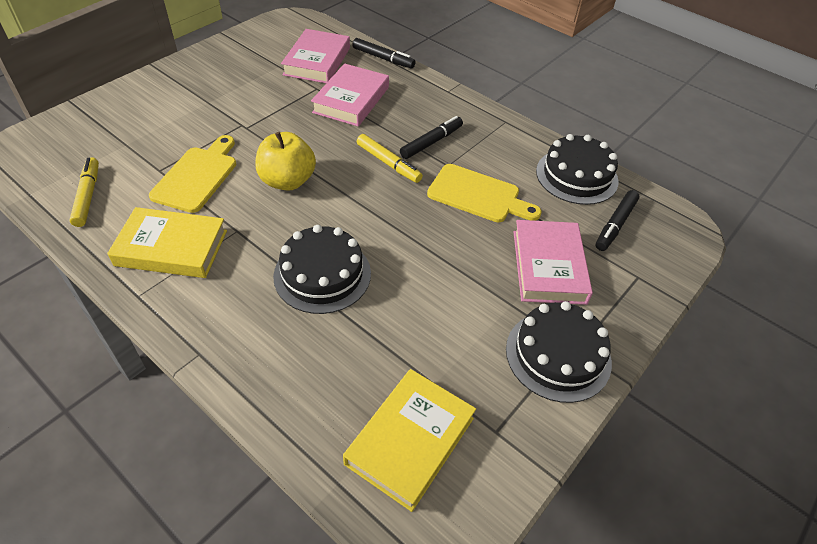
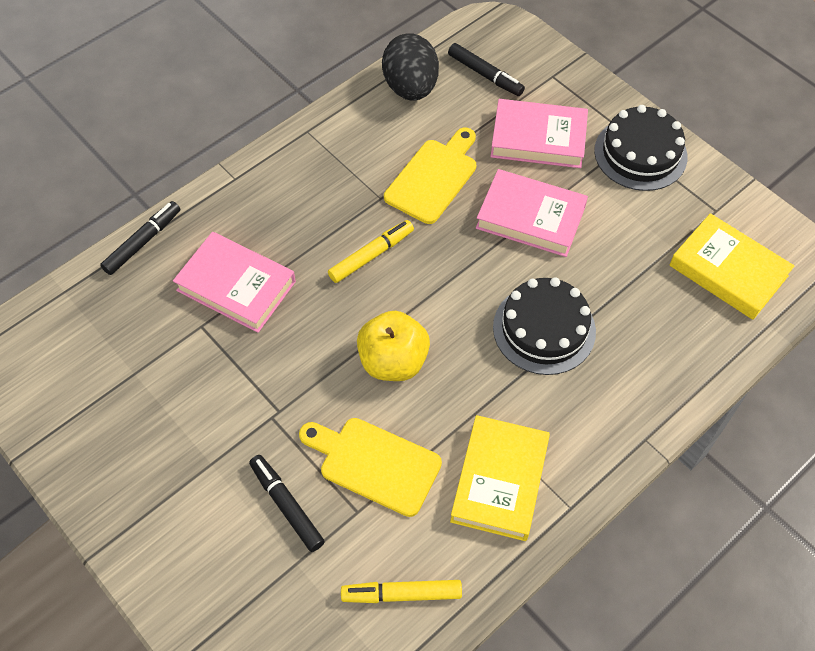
camera: 80 degrees left, 10 degrees up
(317, 61) = (132, 323): pink book -> pink book (530, 217)
(431, 142) = (337, 209): black marker -> black marker (286, 505)
(576, 176) = (410, 88): black cake -> black egg

